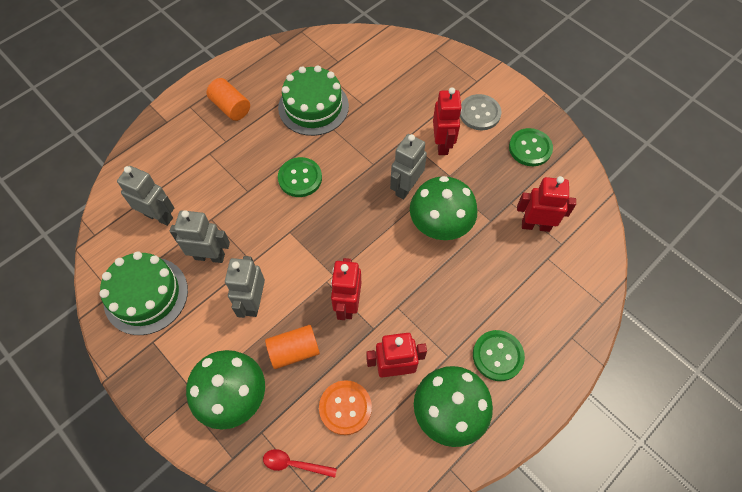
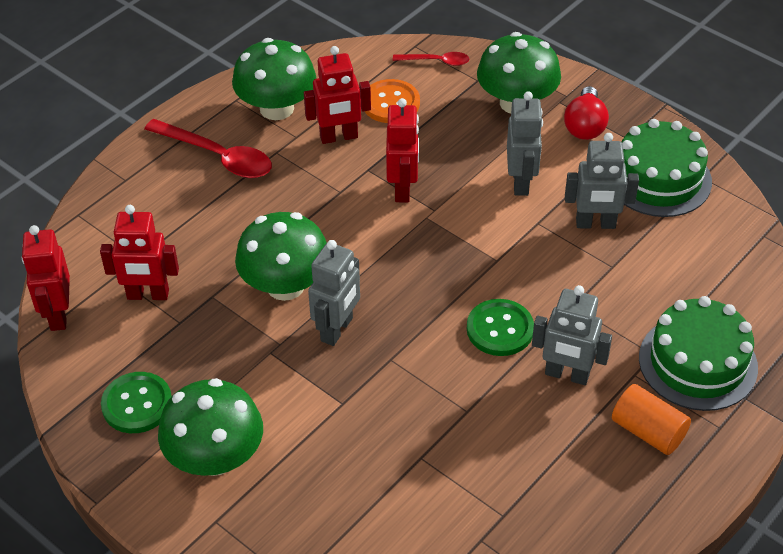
camera: 175 degrees right, 15 degrees down
(159, 216) = (686, 263): grey robot -> grey robot (566, 375)
(183, 360) = (585, 126): none -> red light bulb
(294, 351) = (458, 143): orange cylinder -> none
(313, 107) = (506, 444): green cake -> green cake (697, 362)
(442, 144) = (281, 399): red robot -> red robot (58, 315)
(479, 113) = (215, 457): grey button -> green mushroom
(497, 356) = (217, 156): green button -> red spoon

